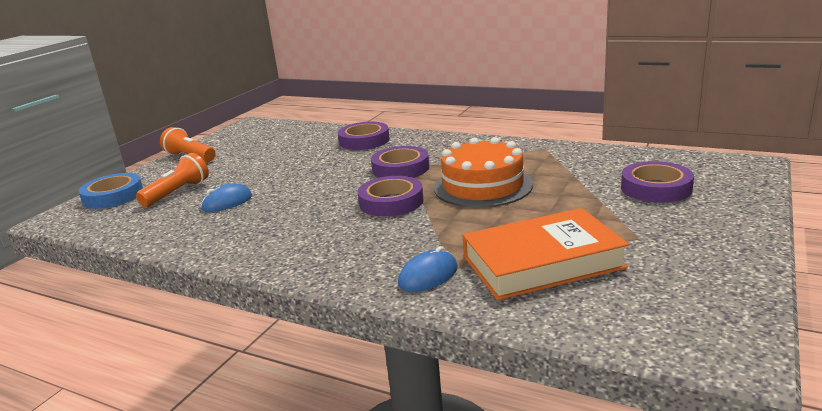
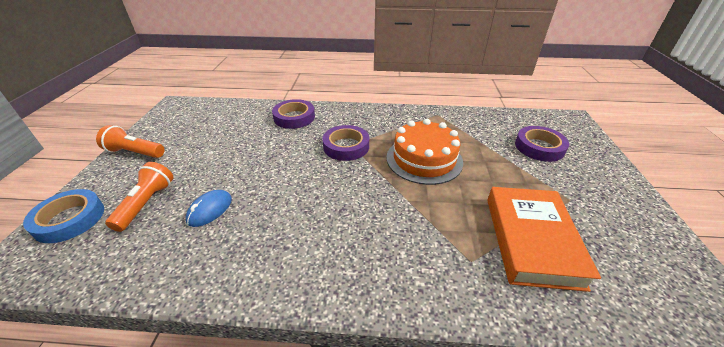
camera: 25 degrees left, 15 degrees up
(391, 202) = (365, 187): purple tape -> none
(428, 276) = (461, 276): blue mouse -> none
(542, 262) = (531, 240): orange book -> orange book turned 45 degrees counterclockwise

